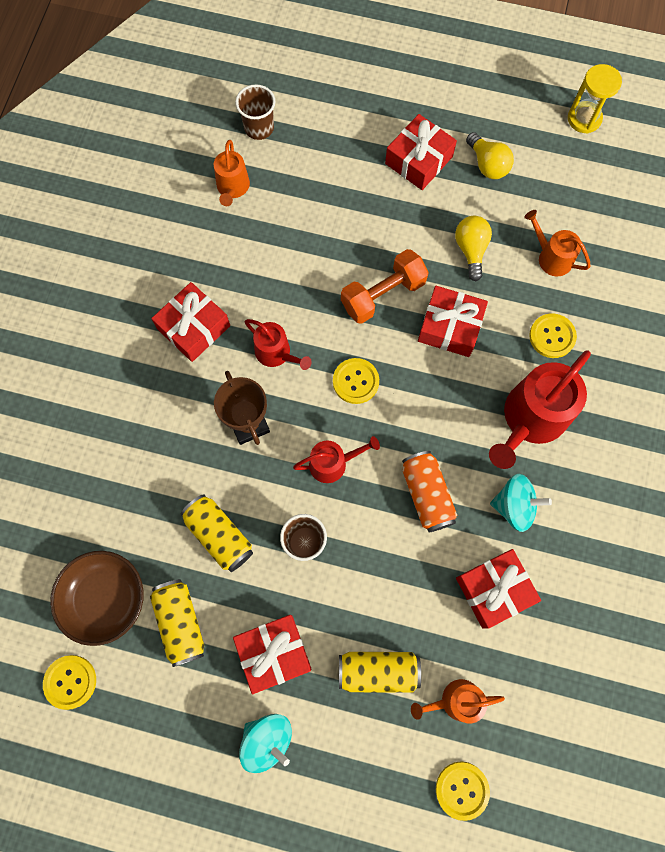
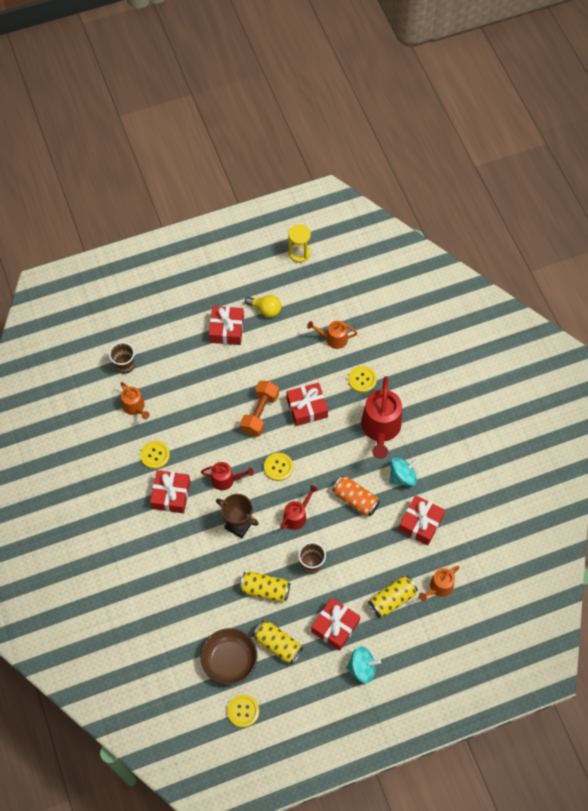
camera: 35 degrees left, 10 degrees down
(462, 790) = (470, 625): yellow button -> yellow button (155, 455)
(471, 250) = (289, 361): yellow light bulb -> none

